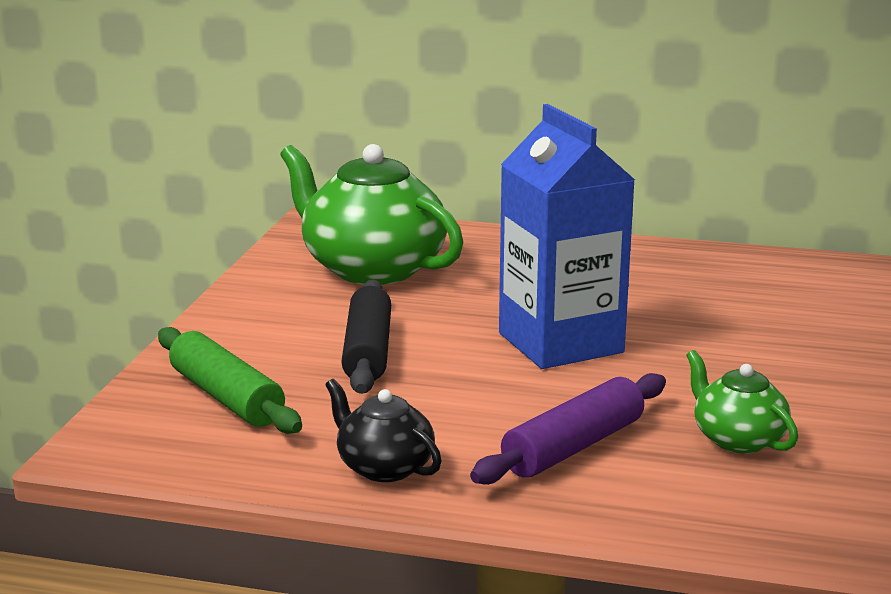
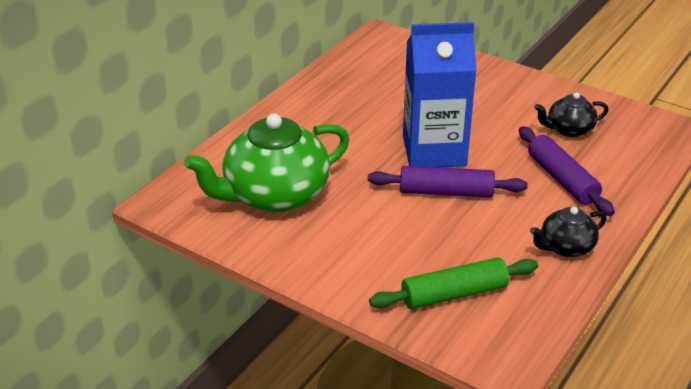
camera: 70 degrees left, 15 degrees up
(367, 351) = (412, 224): black rolling pin -> none
(460, 364) = (446, 192): none -> purple rolling pin
(737, 439) = (569, 130): green teapot -> black teapot

